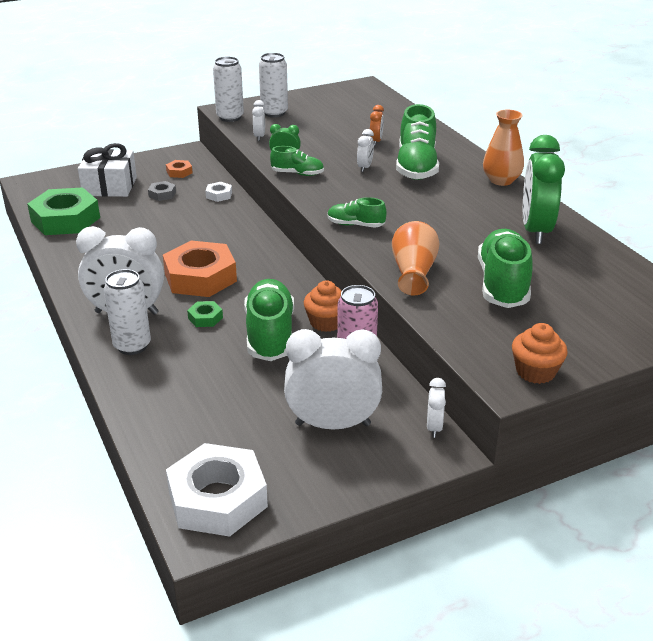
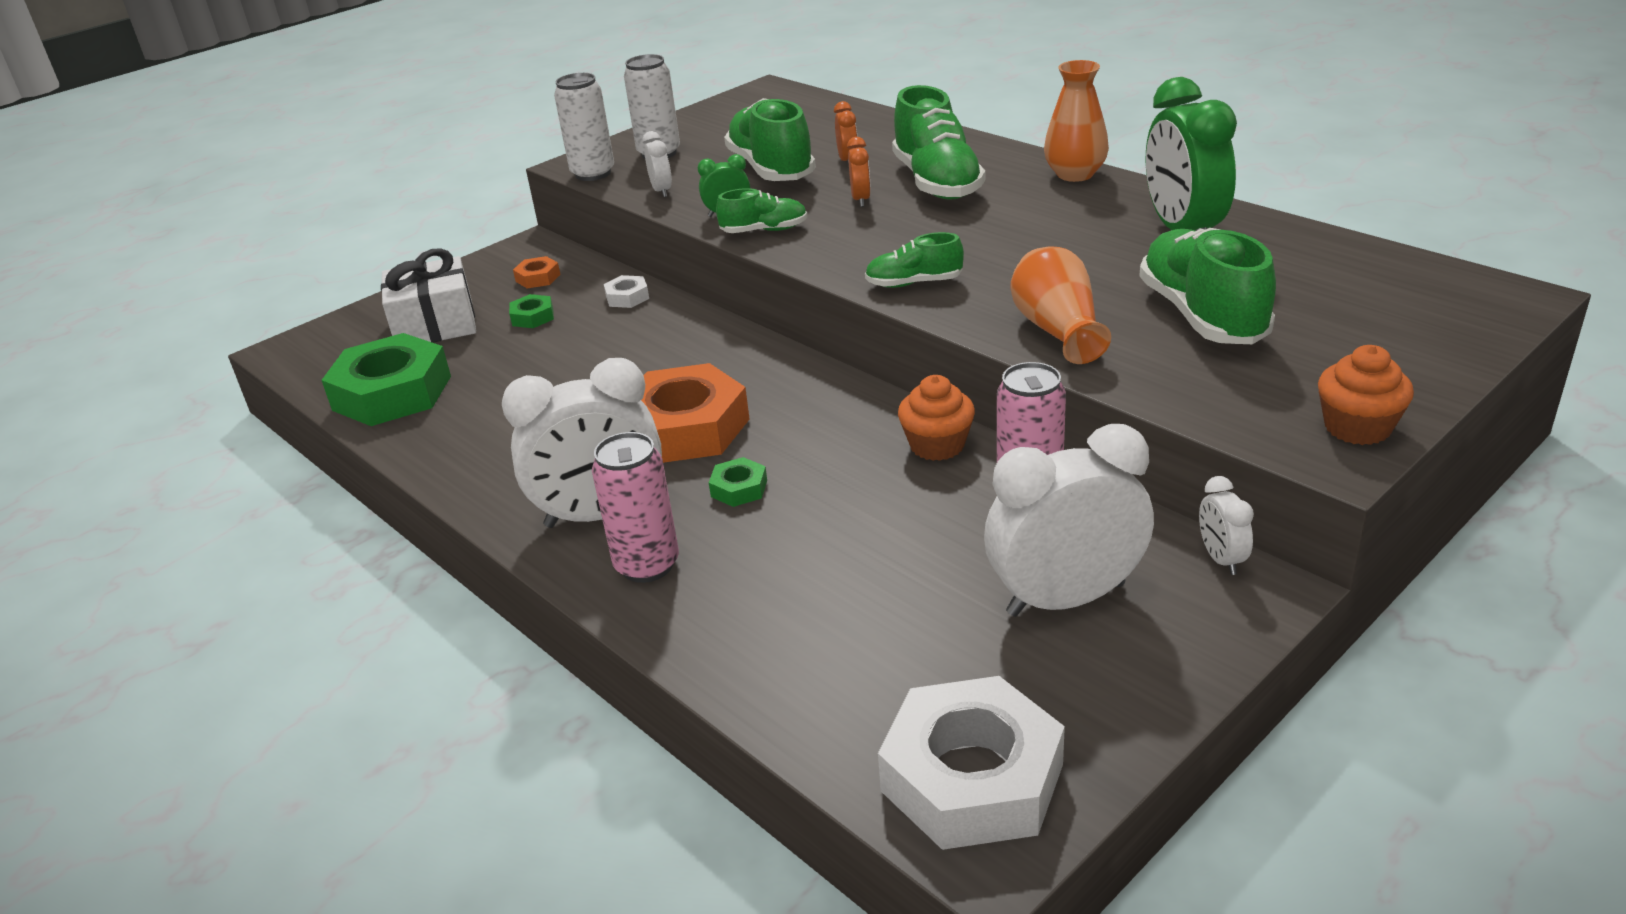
camera: 15 degrees left, 0 degrees up
(132, 346) = (647, 565): white can -> pink can
(162, 194) = (533, 317): grey nut -> green nut
(270, 335) = (863, 487): green shoe -> green shoe (771, 169)
(365, 167) = (861, 199): white clock -> orange clock

